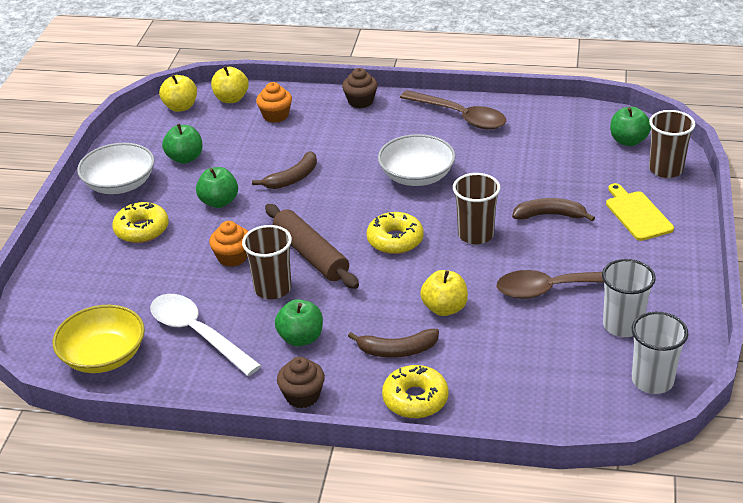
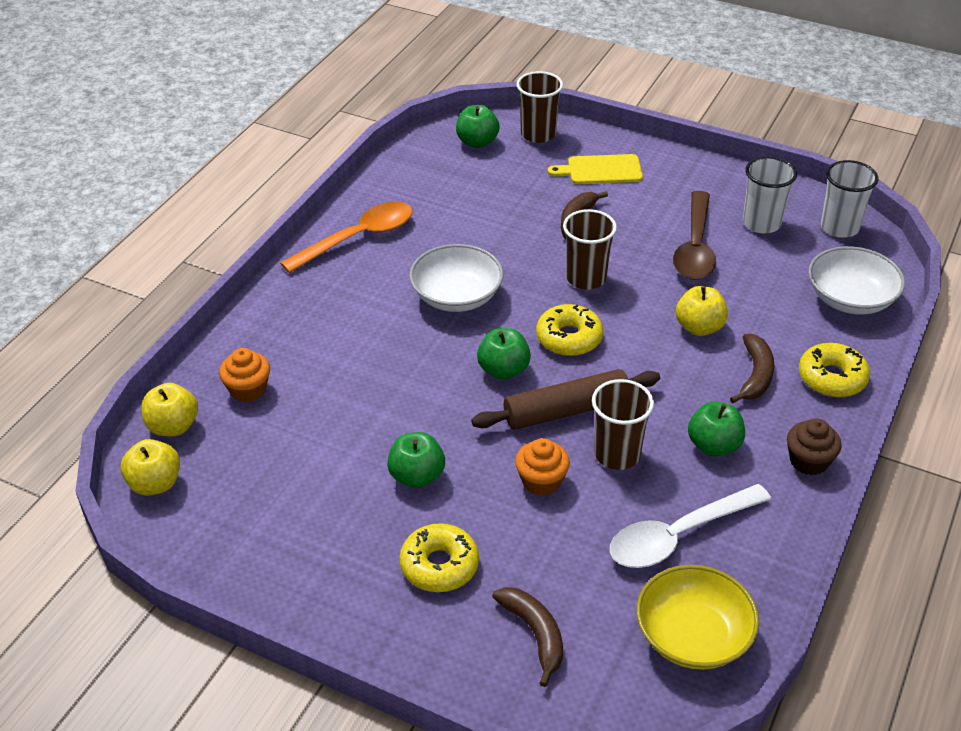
camera: 75 degrees left, 5 degrees up
(120, 184) = (315, 578): white bowl -> white bowl (850, 299)
(185, 158) = (293, 497): green apple -> green apple (503, 370)
(293, 178) = (402, 398): brown banana -> brown banana (534, 634)
(360, 101) = (269, 308): brown cupcake -> none
(460, 116) = (358, 238): brown spoon -> orange spoon

